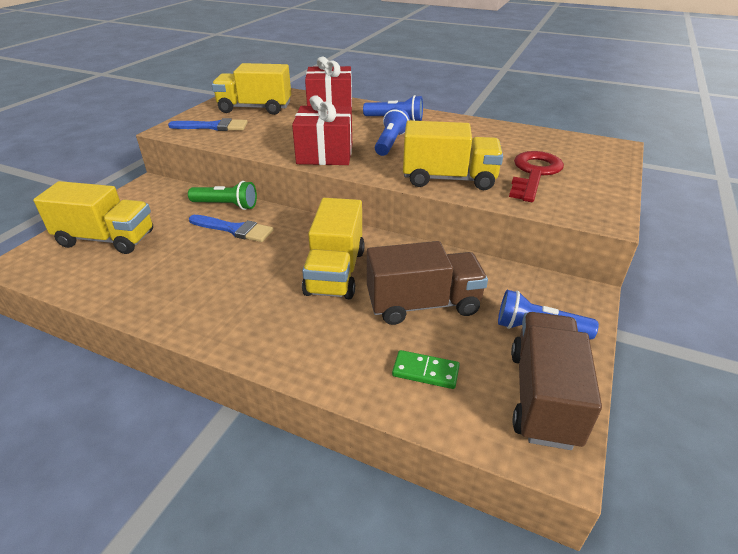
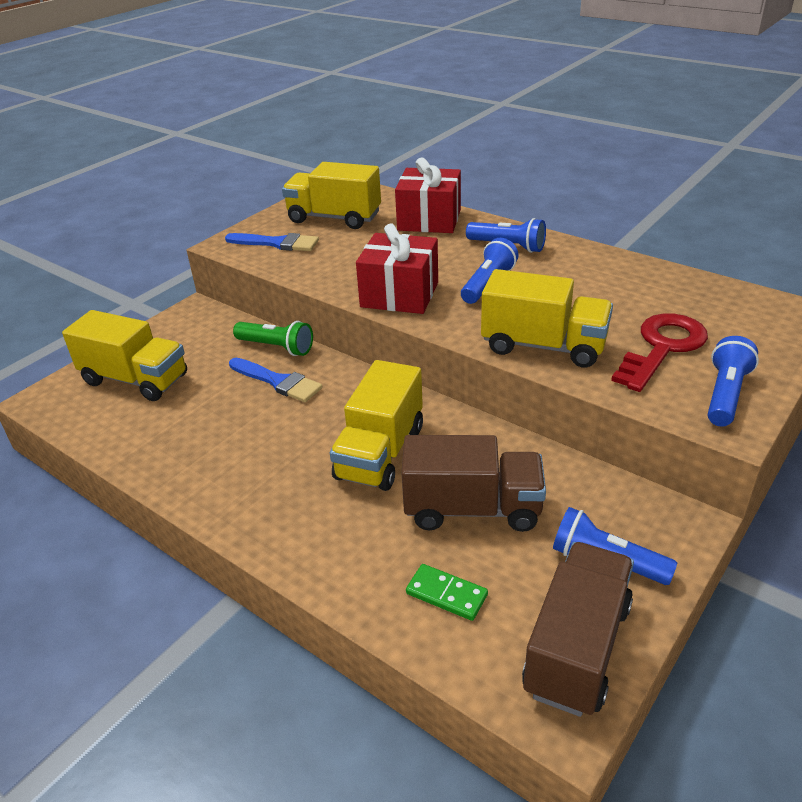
camera: 15 degrees right, 0 degrees up
(591, 199) = (725, 394): none -> blue flashlight

